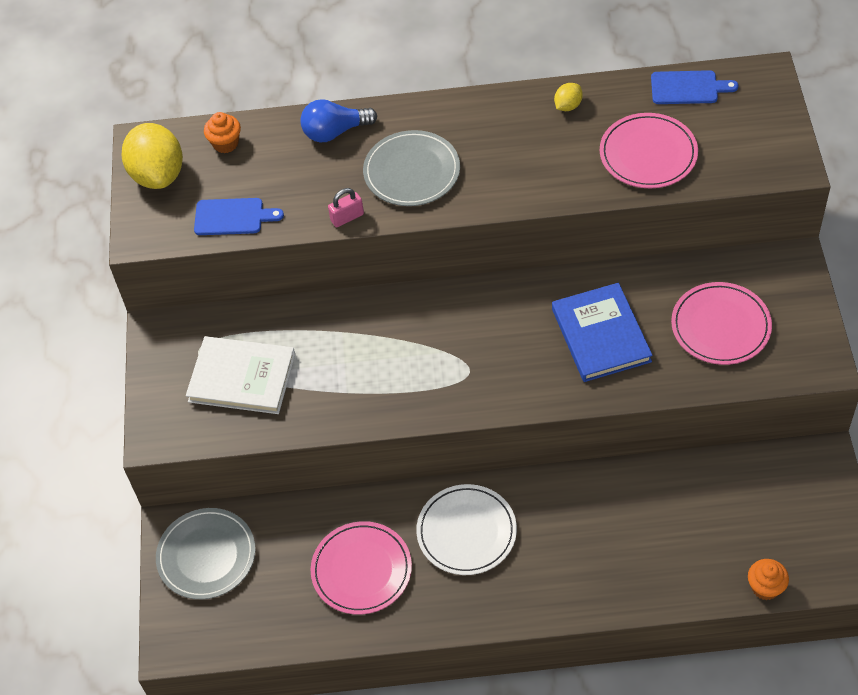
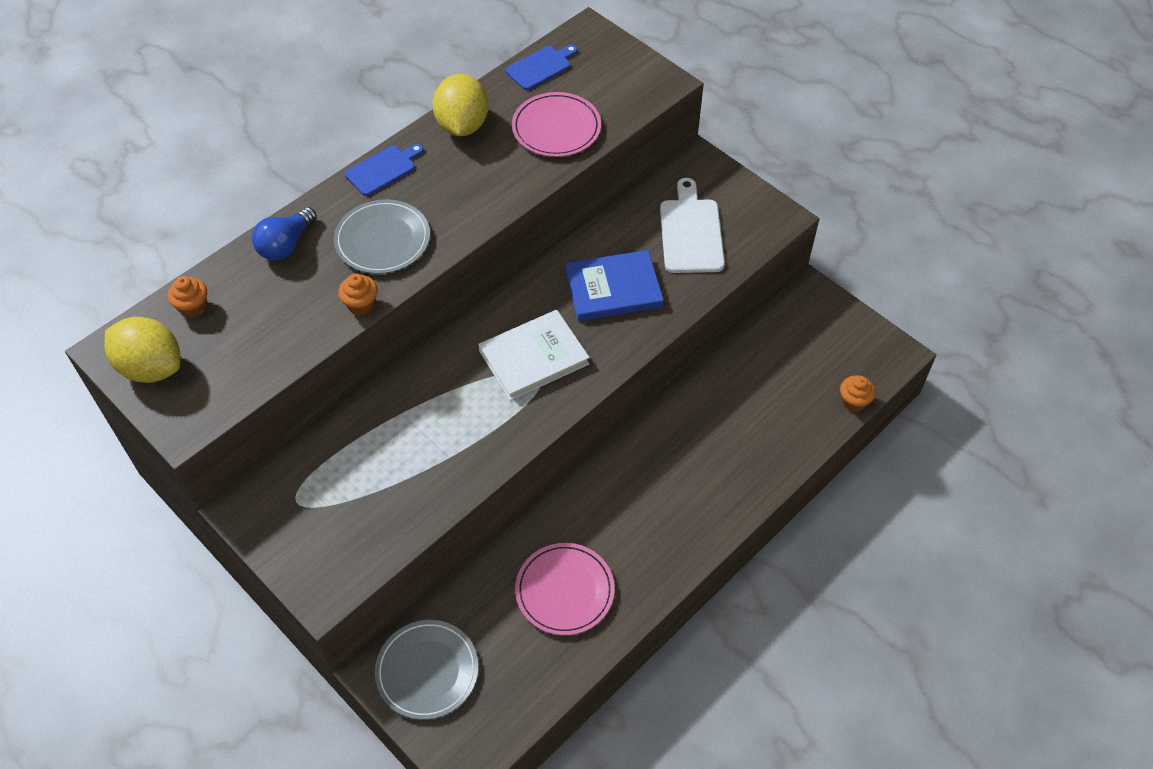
camera: 45 degrees left, 0 degrees up
(232, 217) = (257, 362): blue cutting board -> blue cutting board (383, 169)
(242, 378) = (357, 498): white book -> white book (534, 357)
(347, 217) = (361, 305): pink padlock -> orange cupcake
(466, 532) = (618, 506): white plate -> none
(568, 106) = (462, 125): yellow lemon -> yellow lemon, size x2.20
(601, 335) = (613, 289): blue book -> blue book turned 45 degrees counterclockwise
(720, 326) = (690, 232): pink plate -> white cutting board

